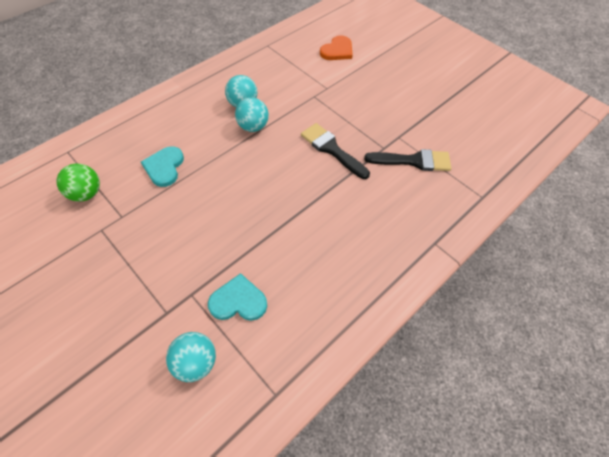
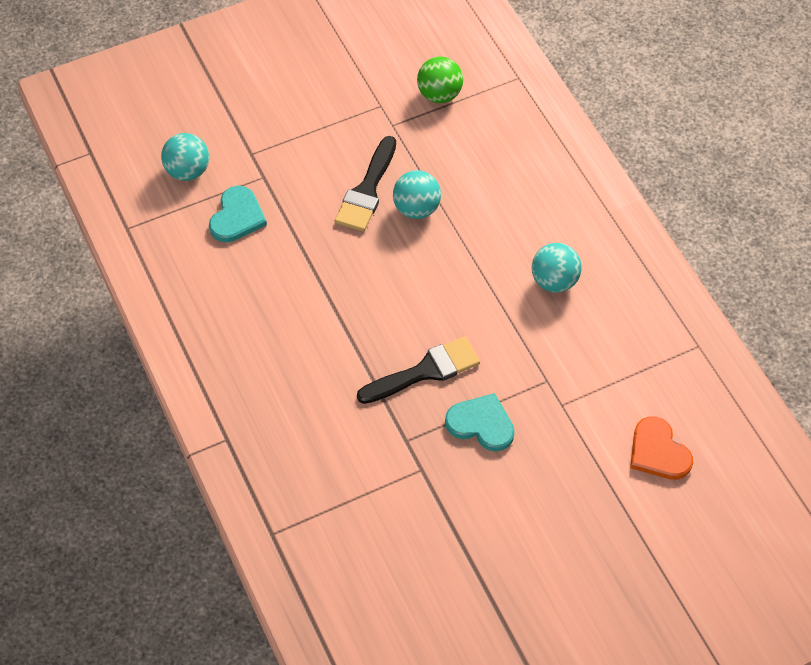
camera: 110 degrees right, 0 degrees up
(164, 167) = (457, 173): turquoise heart -> turquoise heart (481, 424)
(253, 127) = (501, 284): turquoise ball -> turquoise ball (416, 208)
(413, 161) = (367, 470): black brush -> black brush (367, 190)

